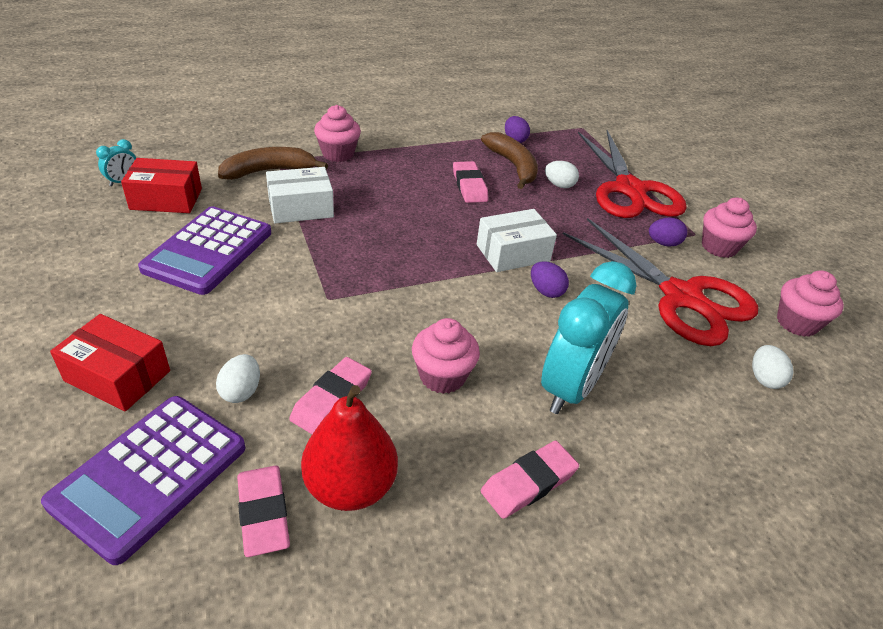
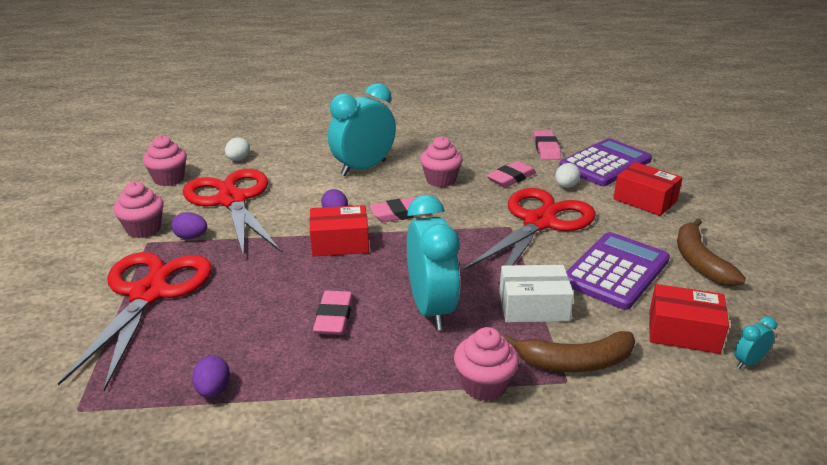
camera: 160 degrees left, 10 degrees down
(289, 309) = (539, 222): none -> red scissors
(350, 486) = (504, 151): red pear -> none
(392, 198) = (431, 308): none -> turquoise clock
(513, 166) = (257, 341): brown banana -> brown banana (699, 261)
(513, 253) = (340, 243): white box -> red box
(529, 483) = (415, 143): pink eraser -> pink eraser (400, 214)
(559, 185) = (226, 307): white egg -> none

